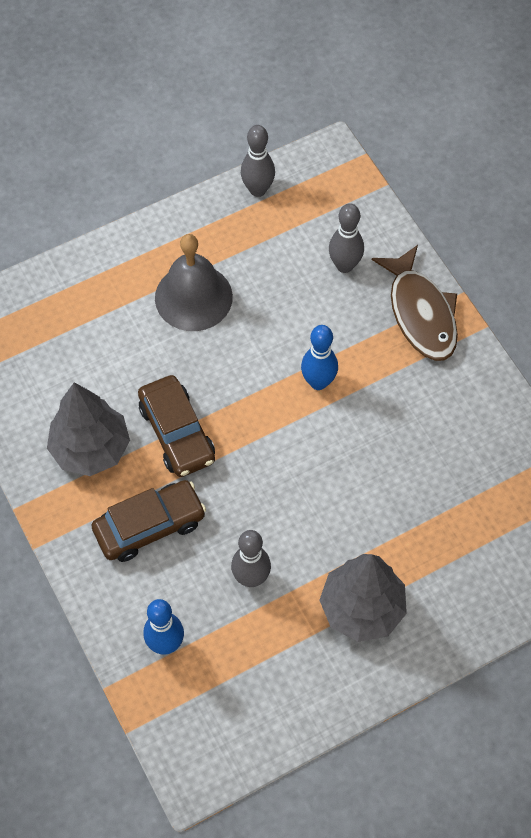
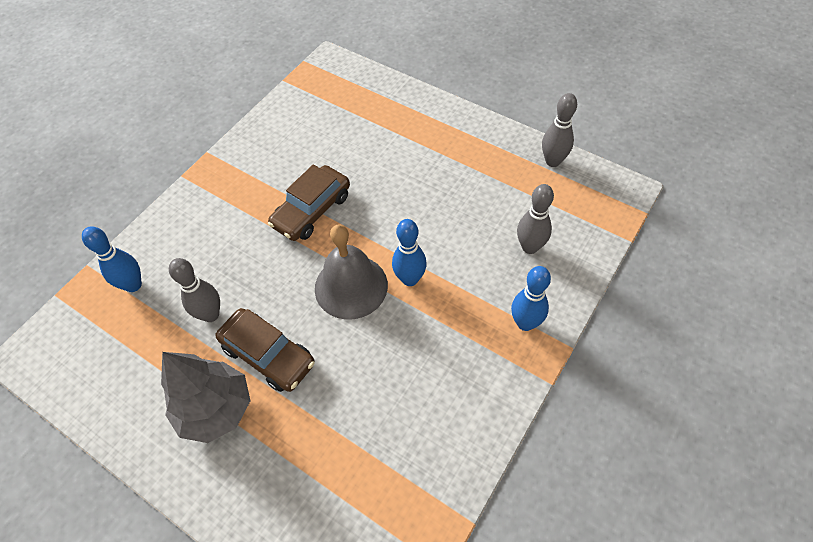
camera: 65 degrees right, 5 degrees down
(90, 449) = (272, 169): grey tree -> none
(149, 526) = (227, 230): brown car -> brown car (268, 355)
(193, 297) = (431, 167): grey bell -> grey bell (351, 286)
(420, 313) = (525, 323): brown fish -> blue bowling pin

